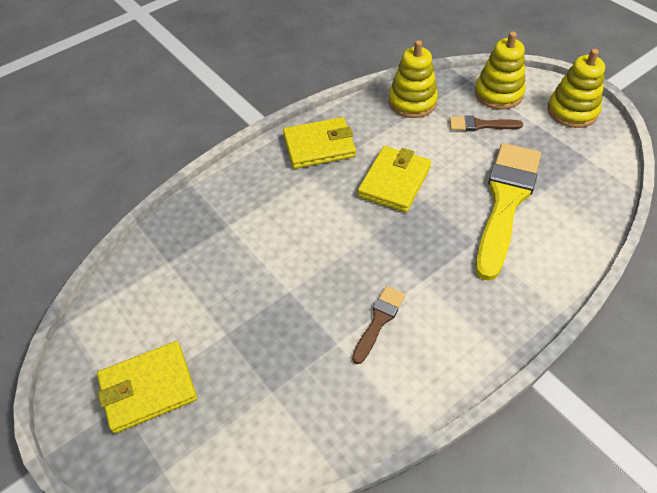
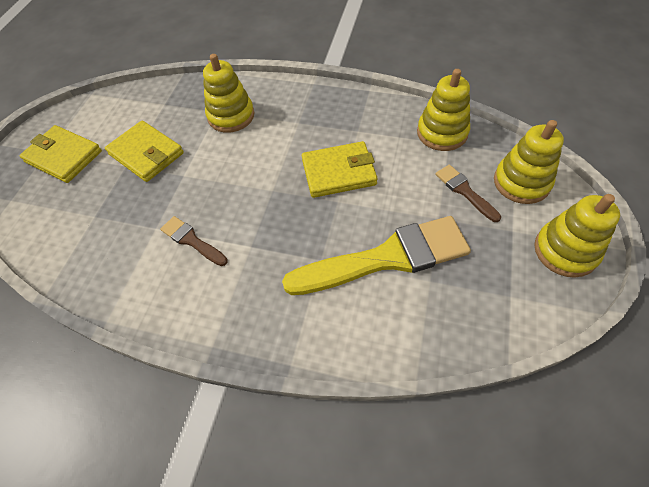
camera: 55 degrees right, 5 degrees up
(247, 217) = (231, 116): none -> yellow stacking toy
(319, 146) = (334, 110): yellow wallet -> yellow wallet (146, 154)
(379, 321) = (192, 240): brown brush -> brown brush turned 135 degrees counterclockwise

